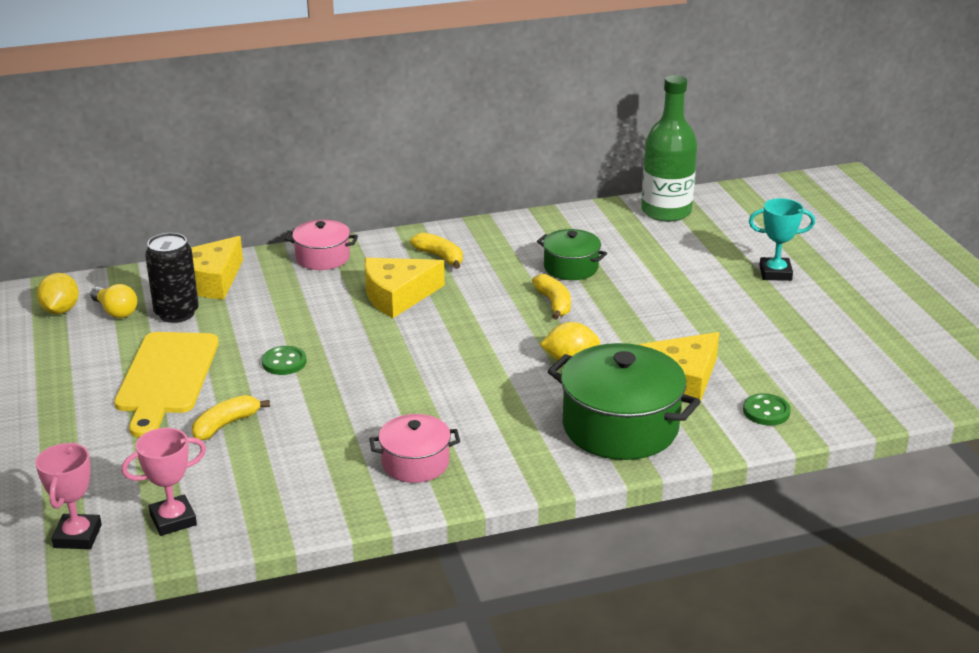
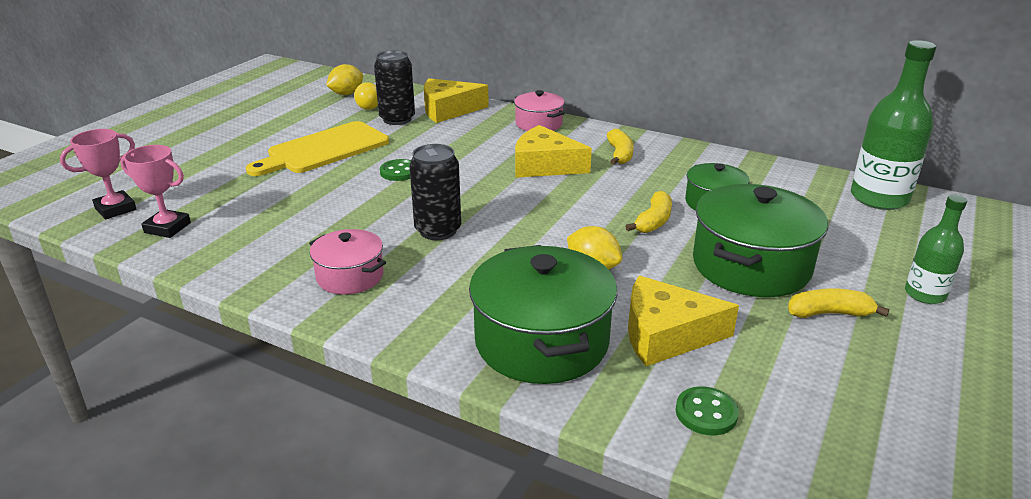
camera: 45 degrees right, 0 degrees up
(226, 425) = (299, 190): yellow banana -> yellow banana (829, 313)
(414, 393) = (438, 230): none -> black can
(661, 305) = (751, 266): none -> green pot
(775, 273) = (925, 294): turquoise trophy -> green bottle

